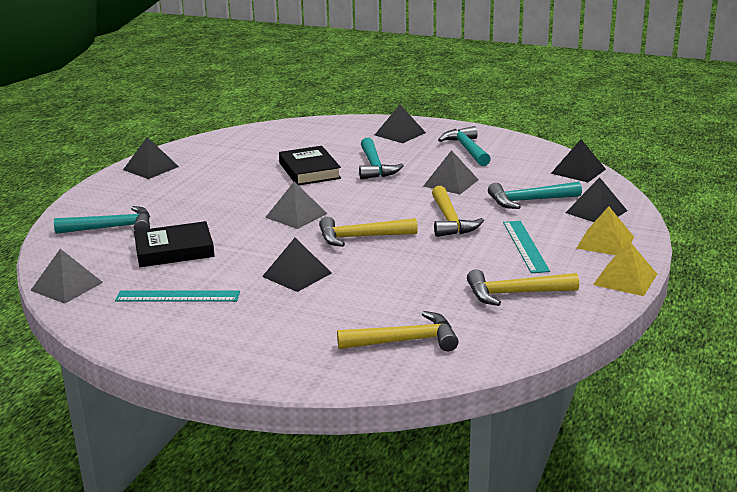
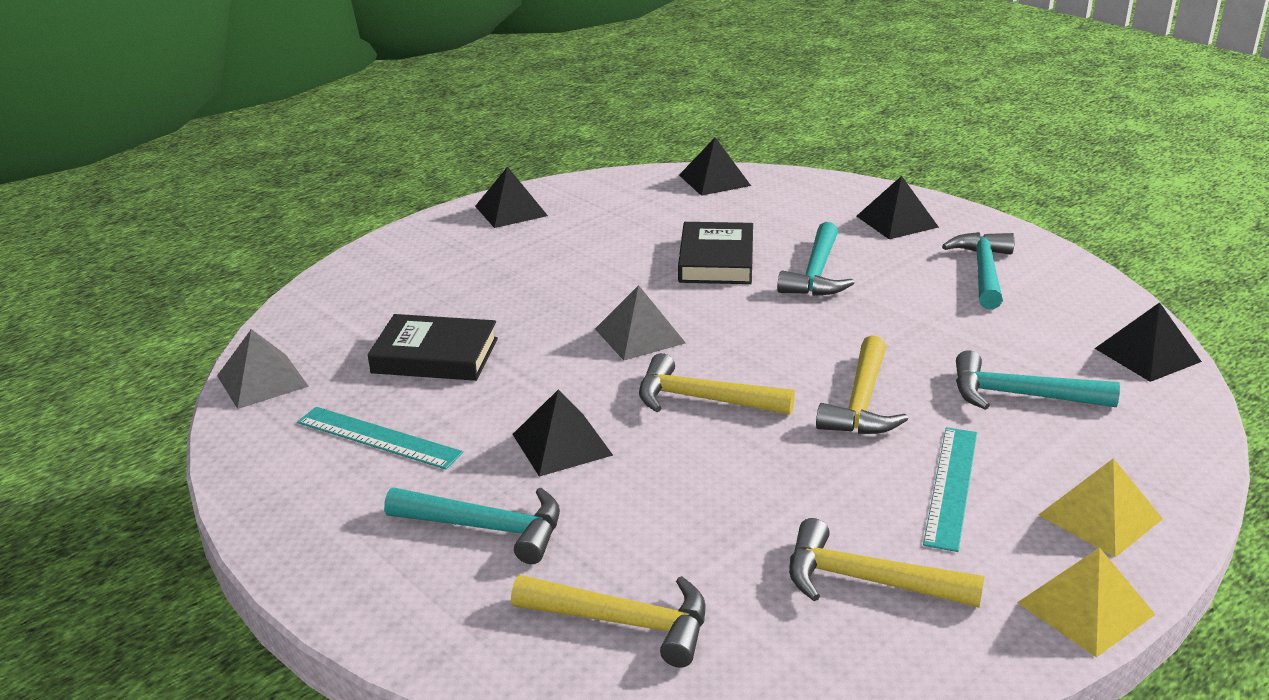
camera: 25 degrees right, 5 degrees up
(111, 228) = (389, 298): turquoise hammer -> turquoise hammer (486, 528)
(450, 183) = (913, 329): grey pyramid -> none
(596, 211) = (1126, 446): black pyramid -> black pyramid (714, 180)

